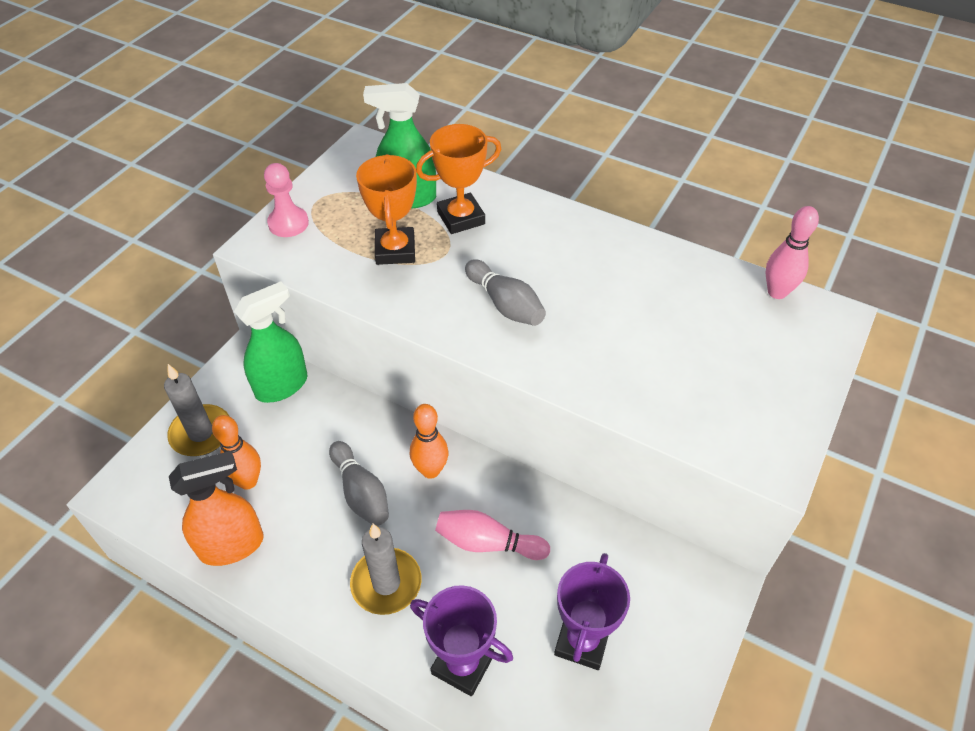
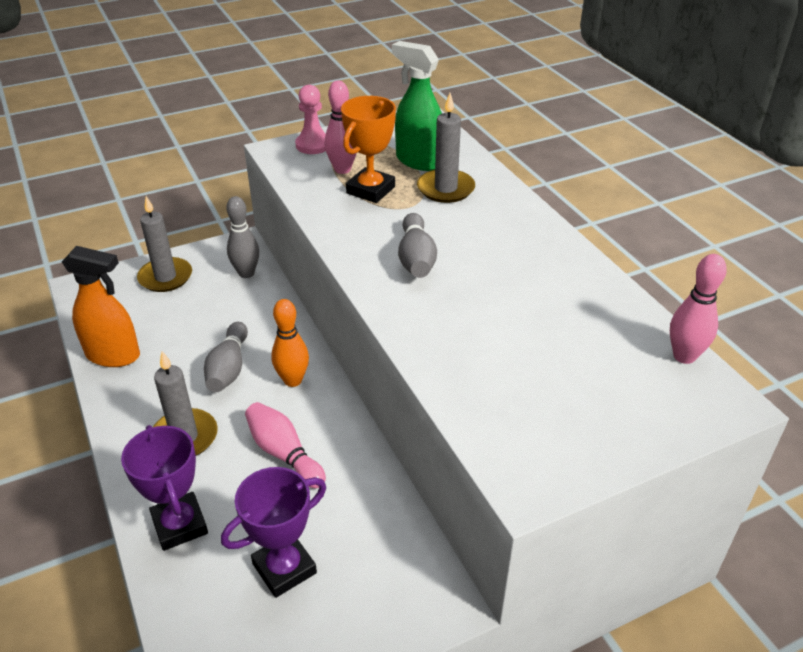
camera: 35 degrees right, 10 degrees down
(248, 481) = (163, 321): orange bowling pin -> none
(282, 385) = (246, 273): green spray bottle -> grey bowling pin
(346, 239) = (342, 169): none -> pink bowling pin
(461, 218) = (445, 189): orange trophy -> grey candle

